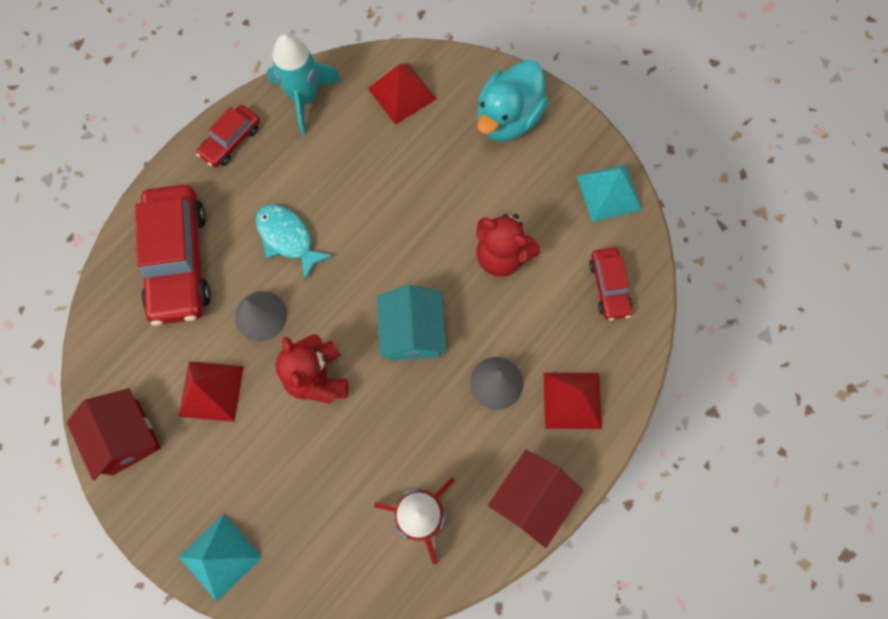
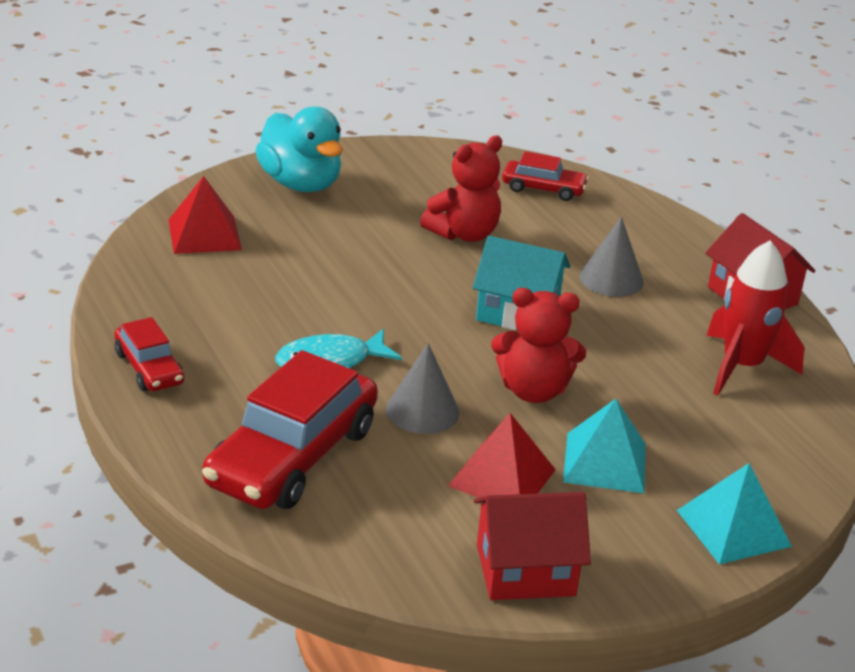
camera: 70 degrees left, 40 degrees down
(179, 261) = (292, 456): red car -> red car turned 105 degrees clockwise
(305, 98) = (143, 298): turquoise rocket -> none
(572, 400) = (655, 243): red pyramid -> none
(608, 192) = (438, 158): turquoise pyramid -> turquoise pyramid (605, 462)

